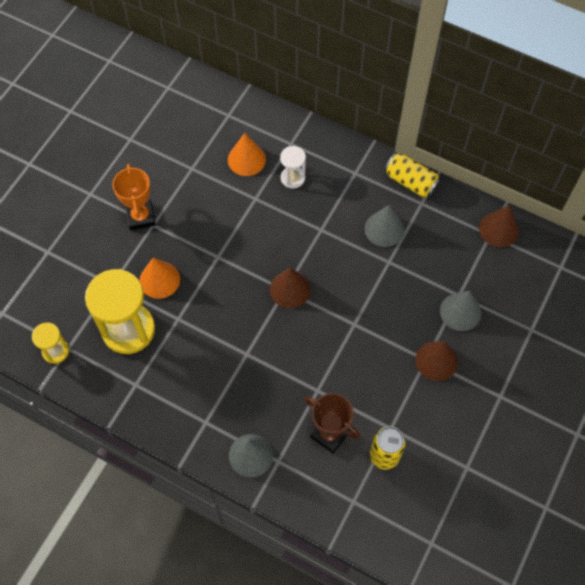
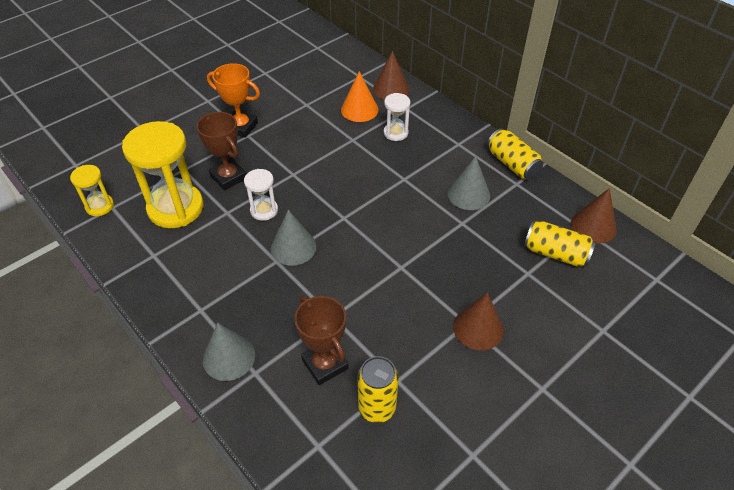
camera: 20 degrees right, 15 degrees down
(141, 217) = (241, 127): orange trophy -> orange trophy turned 75 degrees counterclockwise
(159, 280) = (228, 177): orange cone -> brown trophy
(210, 305) = (264, 210): none -> white hourglass
(290, 289) = (349, 218): brown cone -> brown cone (391, 89)
(460, 311) = (524, 289): grey cone -> grey cone (293, 247)
(475, 268) = (555, 253): none -> yellow can

